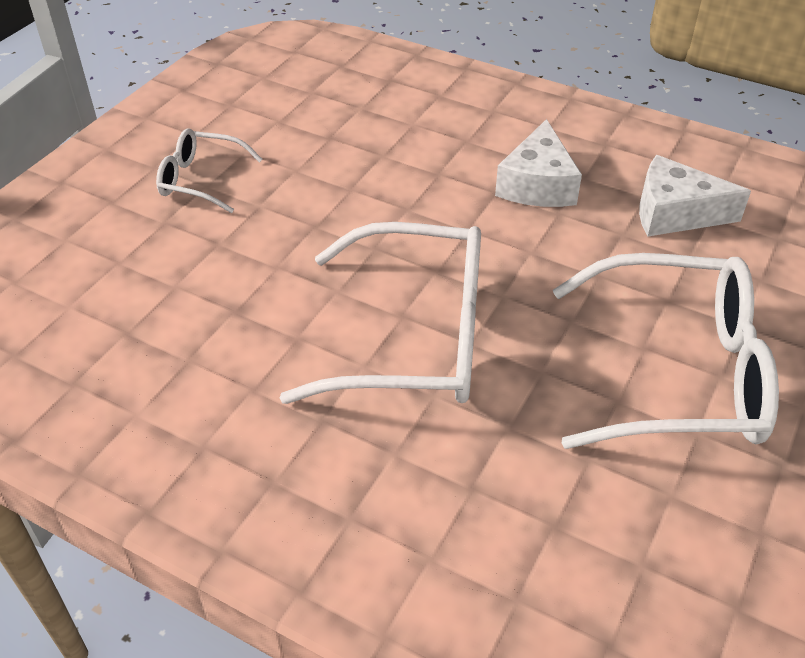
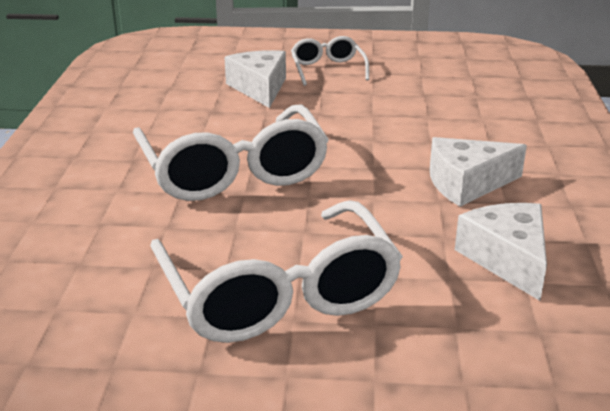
camera: 65 degrees right, 15 degrees down
(205, 251) = (259, 88): none -> white cheese

